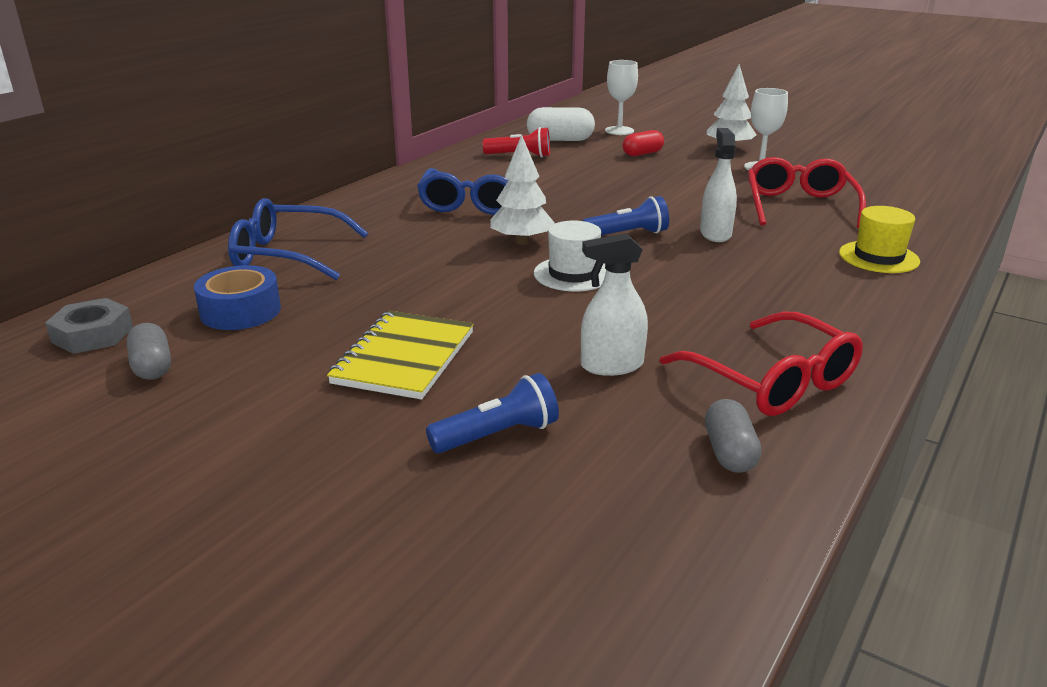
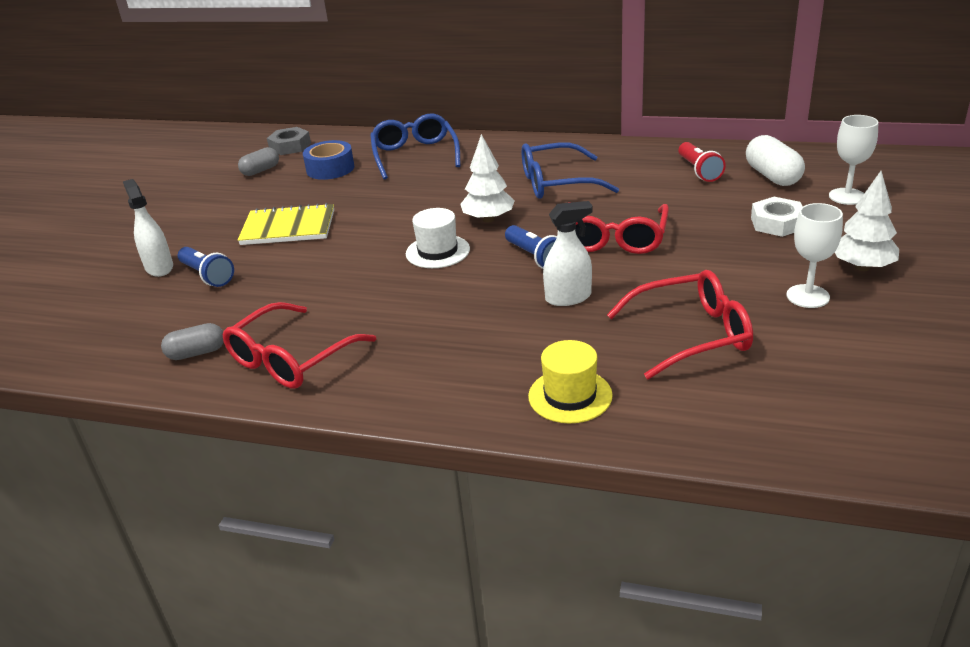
camera: 75 degrees right, 5 degrees up
(611, 365) = (297, 294): white spray bottle -> white spray bottle (159, 267)
(618, 202) = (614, 238): none -> red glasses
(642, 153) = (777, 223): red capsule -> white nut

